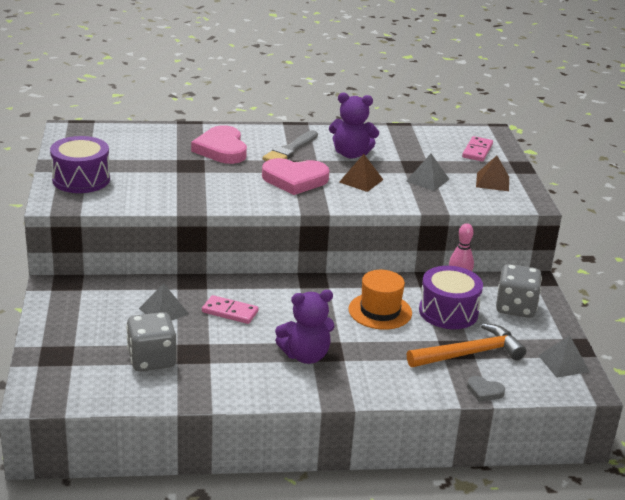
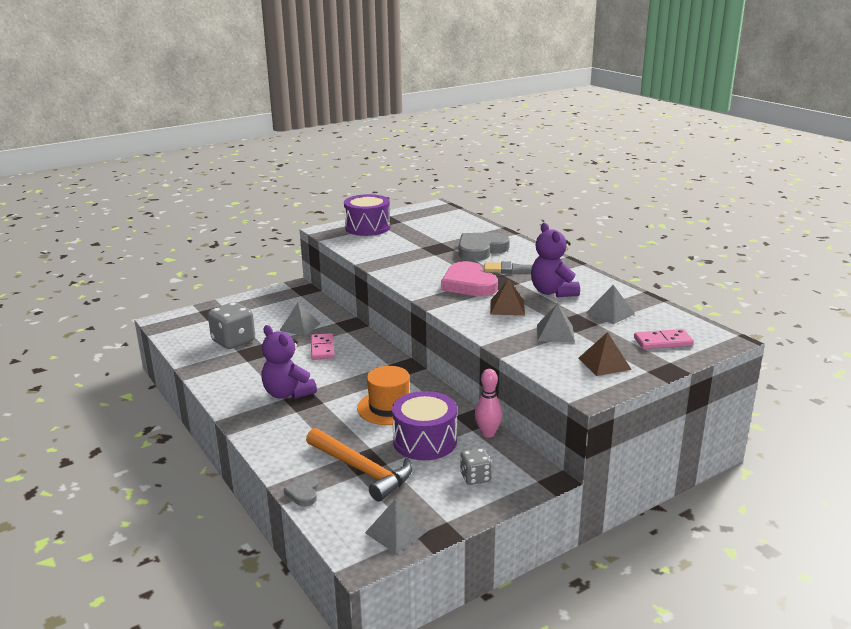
camera: 65 degrees right, 5 degrees down
(221, 149) = (480, 250): pink heart -> grey heart
(413, 149) = (610, 313): none -> grey pyramid
(515, 308) = (475, 477): grey dice -> grey dice, size x0.58

